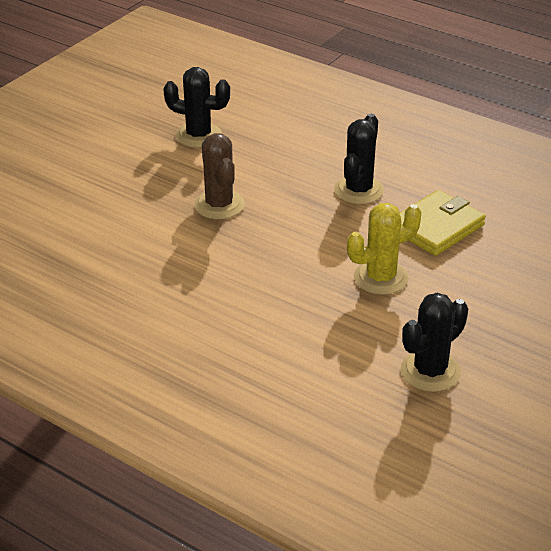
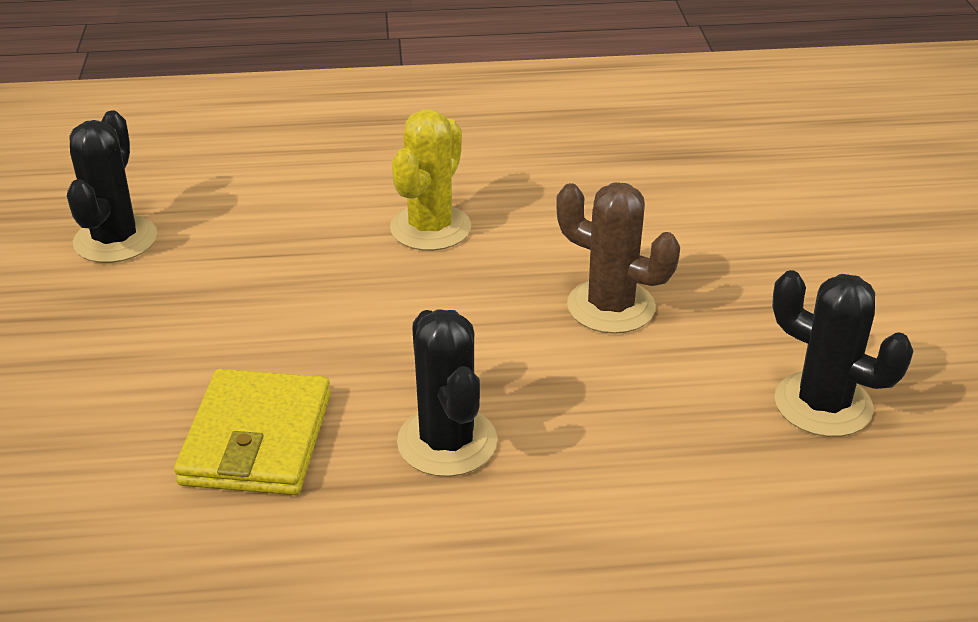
camera: 140 degrees right, 0 degrees up
(198, 135) = (823, 404): black cactus -> black cactus turned 60 degrees clockwise
(381, 278) = (273, 317): yellow cactus -> yellow cactus (430, 228)

